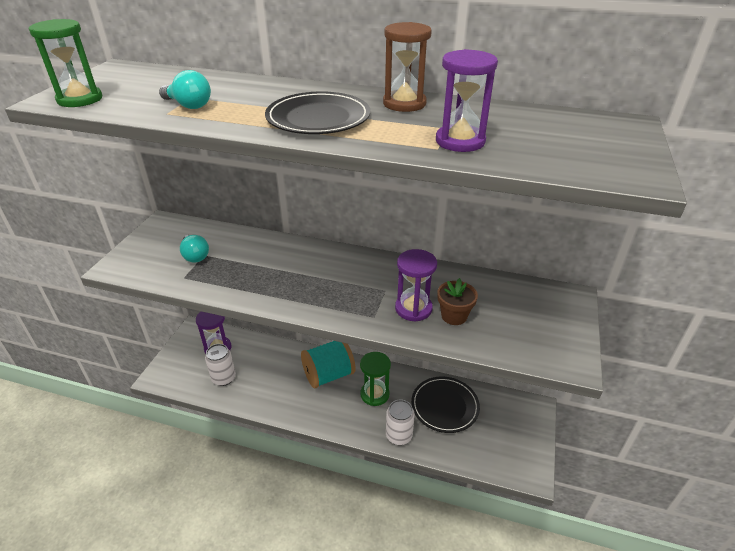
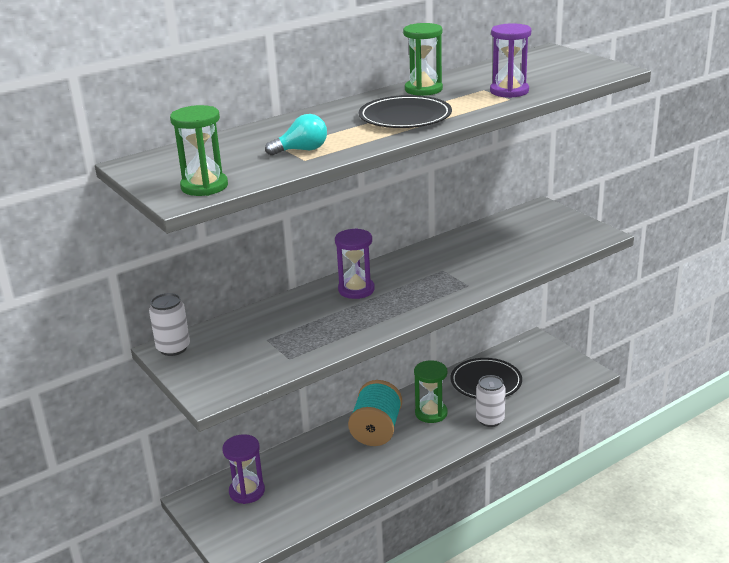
camera: 50 degrees left, 10 degrees down
(195, 256) = (261, 344): turquoise light bulb -> none
(224, 378) = (298, 502): white can -> white can (173, 348)
(404, 103) = (423, 89): brown hourglass -> green hourglass
(413, 308) = (479, 266): purple hourglass -> purple hourglass (356, 290)
(454, 316) = (508, 254): brown flower pot -> none

